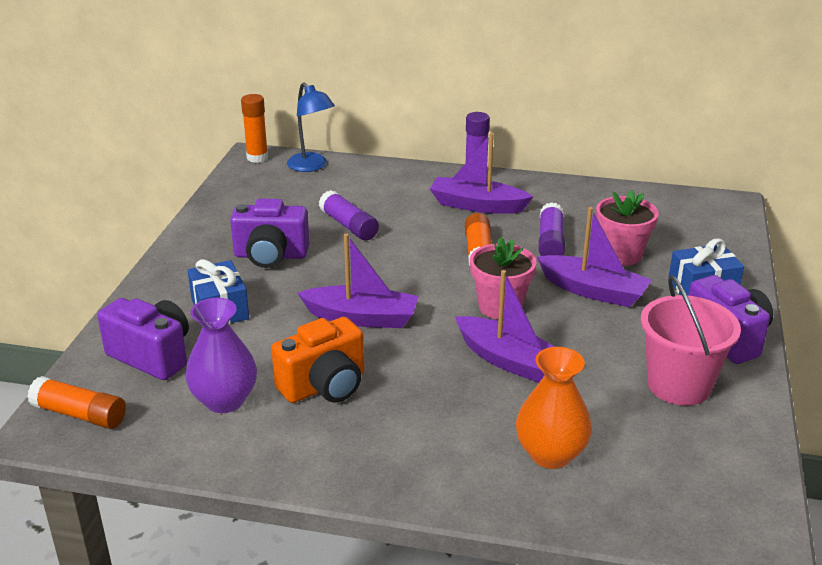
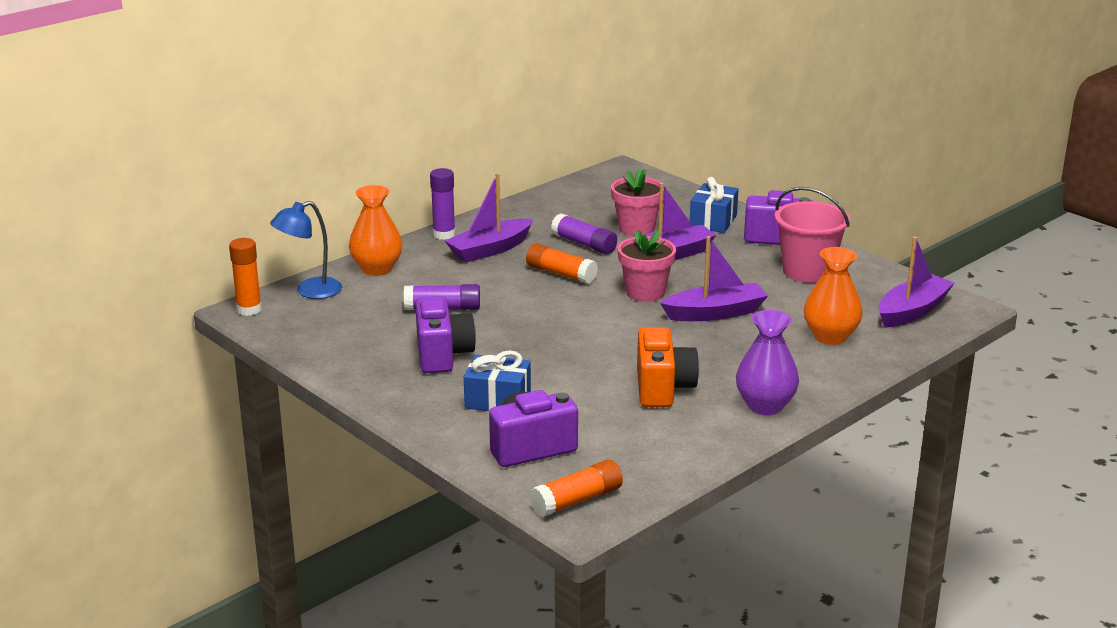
camera: 55 degrees left, 5 degrees down
(224, 400) = (633, 433): purple vase -> purple vase (765, 406)
(271, 256) = (443, 355): purple camera -> purple camera turned 45 degrees counterclockwise
(311, 166) = (310, 291): blue lamp -> blue lamp turned 150 degrees clockwise
(362, 318) = (590, 346): purple boat -> purple boat (912, 311)
(380, 175) = (377, 269): none -> orange vase

